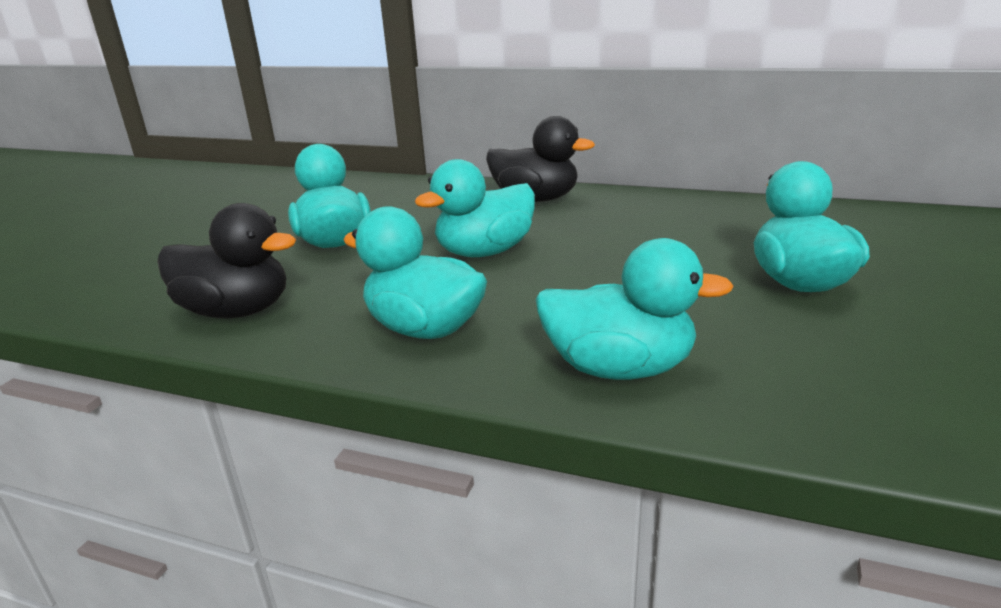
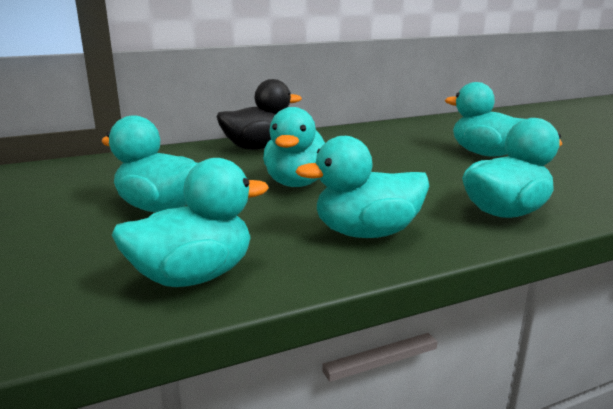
camera: 45 degrees left, 5 degrees down
(237, 311) = (193, 276): black duck -> turquoise duck

